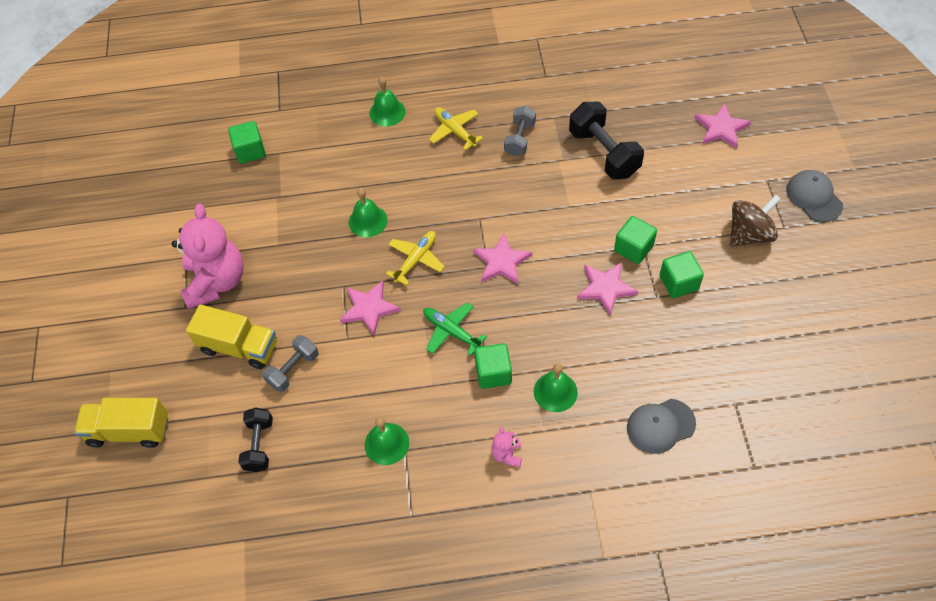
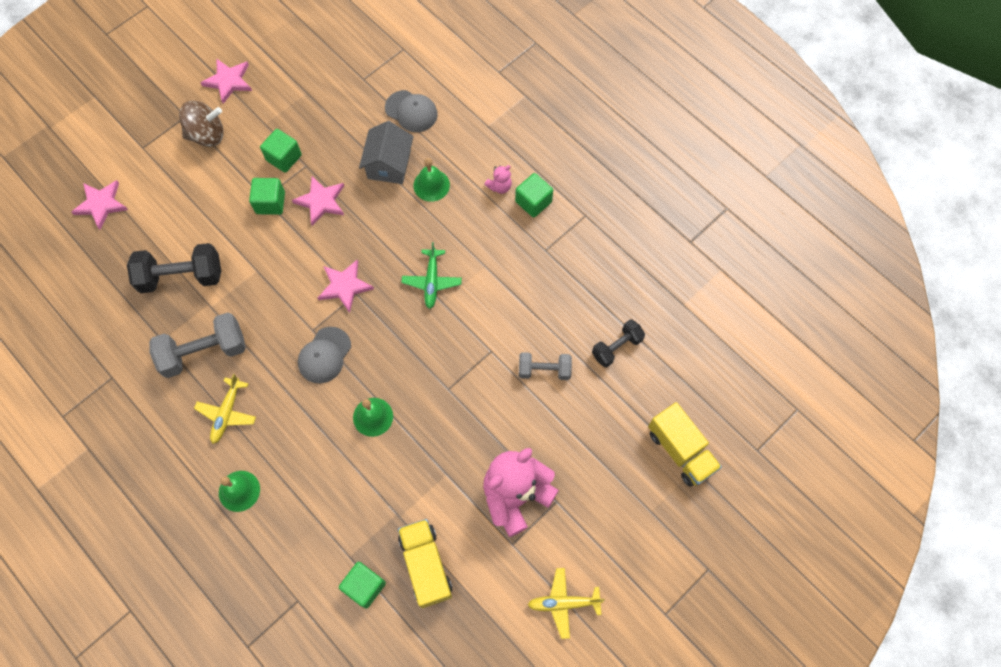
camera: 130 degrees left, 10 degrees up
(239, 347) = (557, 426): yellow truck -> yellow truck (426, 565)
(369, 308) = (454, 354): pink star -> pink star (228, 81)
(386, 443) = (549, 264): green bell -> none
(416, 260) = (386, 351): yellow plane -> yellow plane (564, 603)
(493, 373) = (445, 232): green cube -> green cube (533, 202)
(520, 139) = (204, 352): grey dumbbell -> grey dumbbell, size x1.63
(604, 153) = (181, 276): black dumbbell -> black dumbbell turned 60 degrees clockwise
(607, 367) = (389, 164): none -> grey house
(749, 234) = (207, 135): brown spinning top -> brown spinning top turned 150 degrees clockwise
(814, 197) = (142, 110): grey cap -> grey cap (324, 355)

